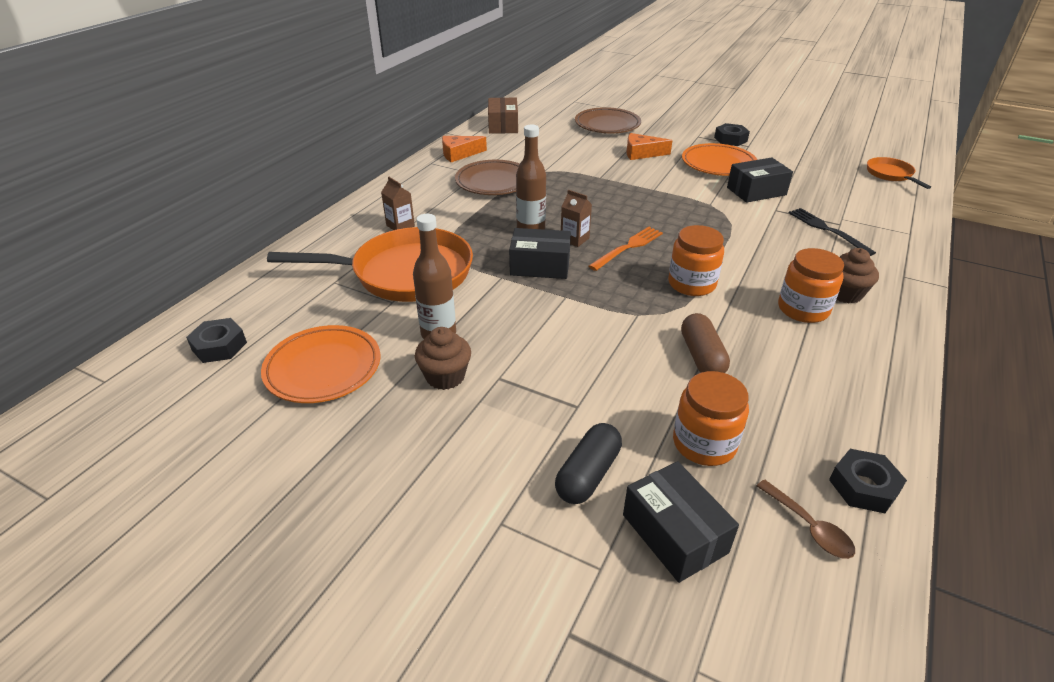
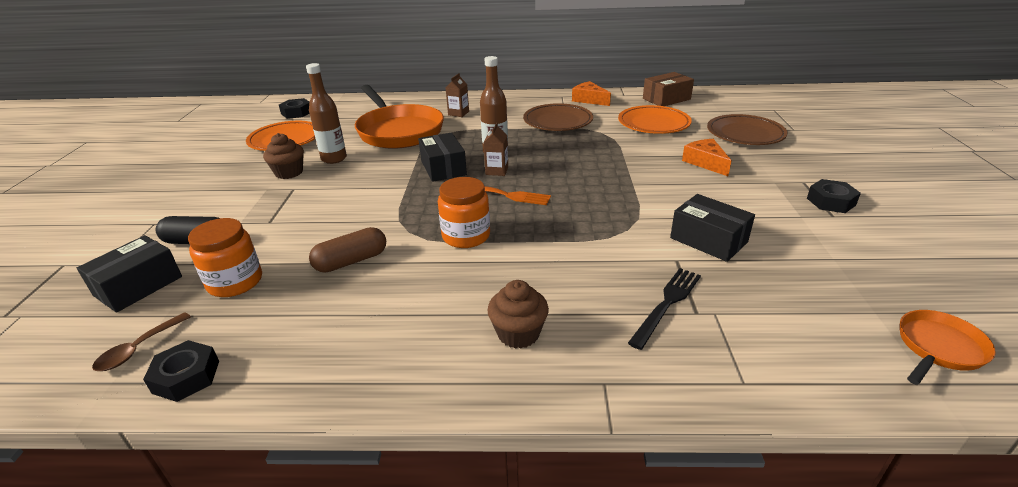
camera: 65 degrees right, 5 degrees down
(718, 164) = (745, 206): orange plate -> orange plate (653, 124)
(803, 309) = (464, 307): orange jar -> none

